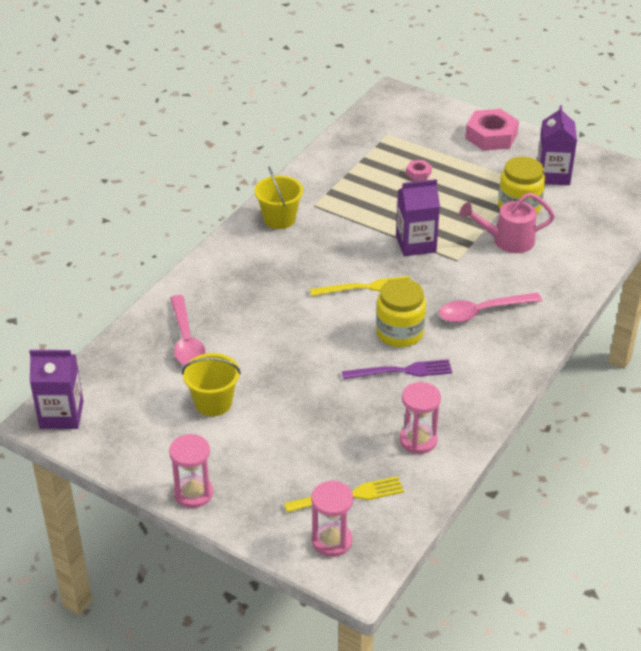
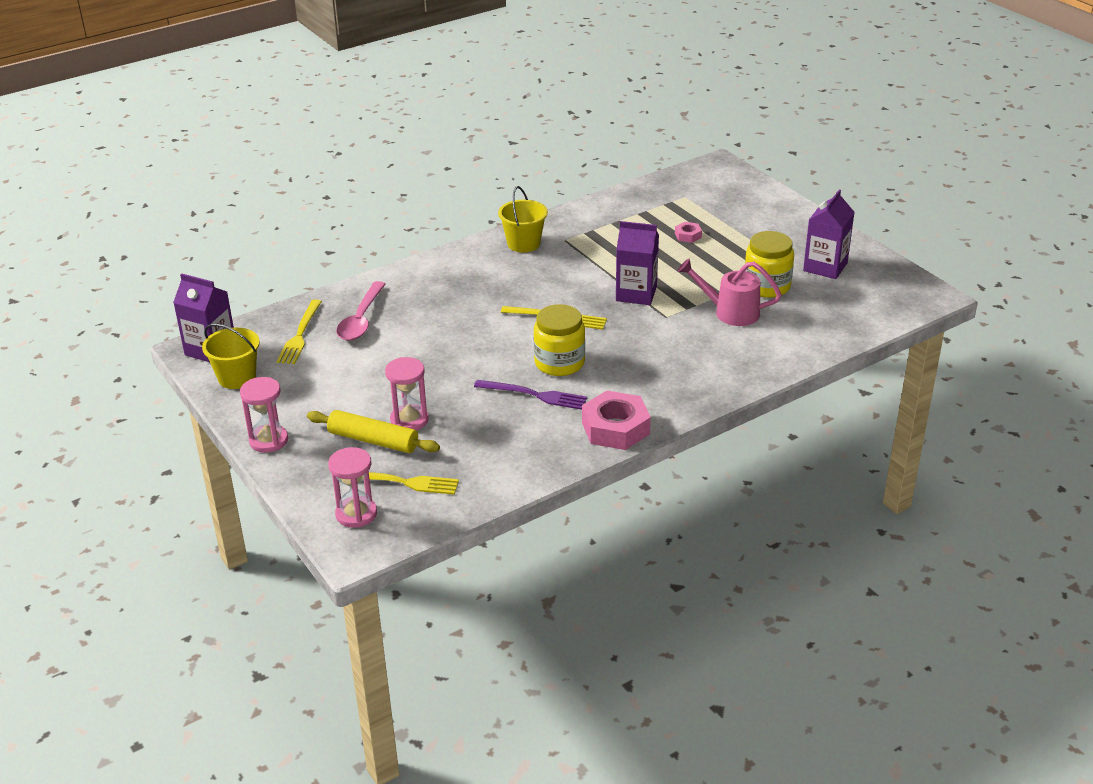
camera: 25 degrees right, 5 degrees down
(138, 372) = (300, 334): none -> yellow fork
(213, 402) = (344, 374): yellow bucket -> yellow bucket (237, 377)
(291, 462) = (373, 440): none -> yellow rolling pin
(418, 440) = (503, 456): pink hourglass -> pink hourglass (409, 420)
(482, 312) = (654, 366): pink spoon -> none
(491, 136) = (788, 220): pink nut -> pink nut (615, 428)

